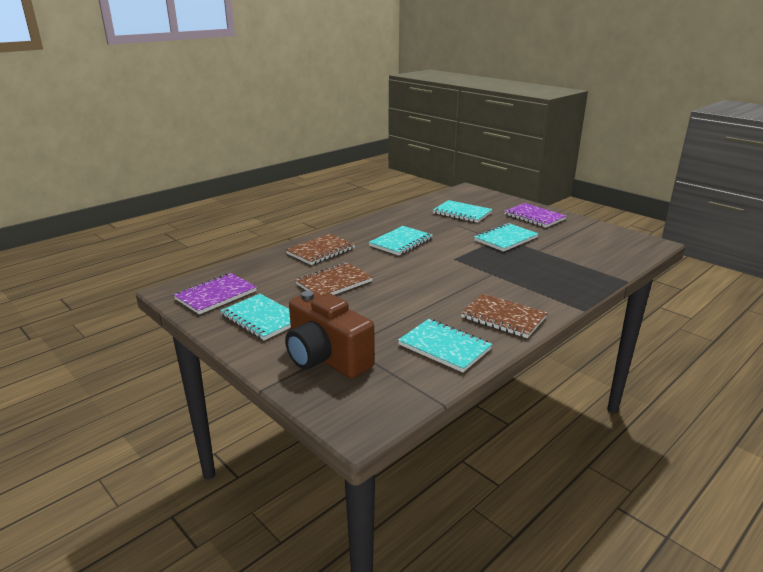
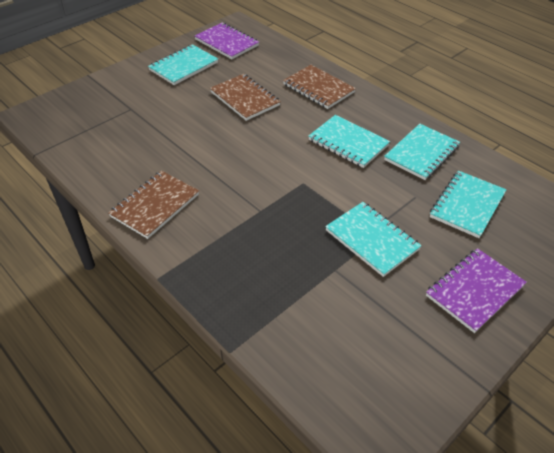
camera: 90 degrees right, 20 degrees up
(326, 358) = (116, 99): brown camera -> none
(444, 347) = (112, 160): turquoise notebook -> turquoise notebook (421, 153)

